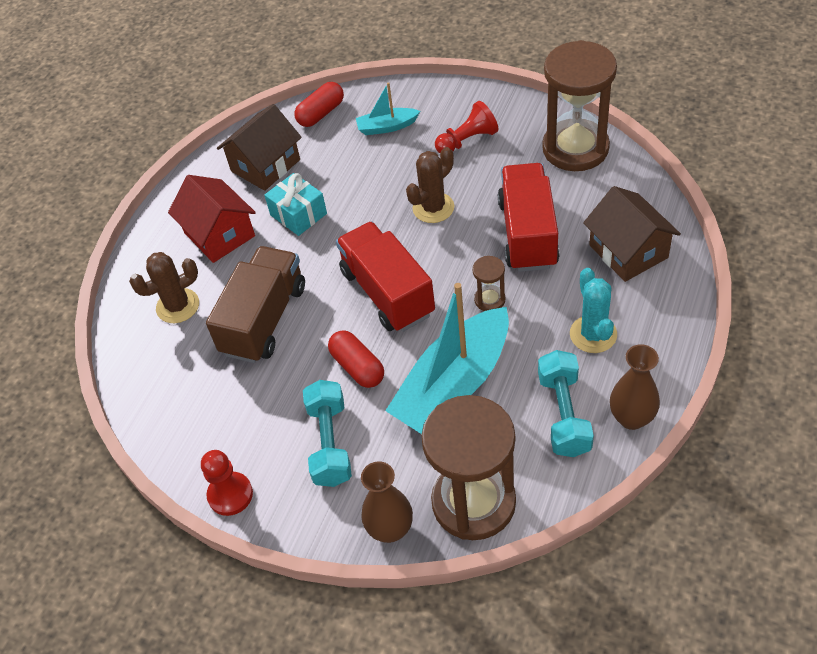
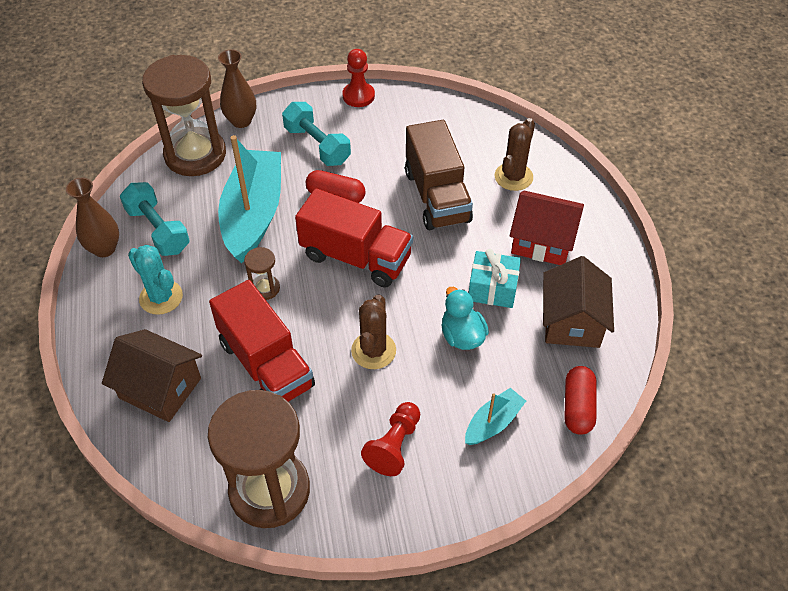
camera: 140 degrees right, 0 degrees up
(356, 190) = (462, 336): none -> turquoise duck

